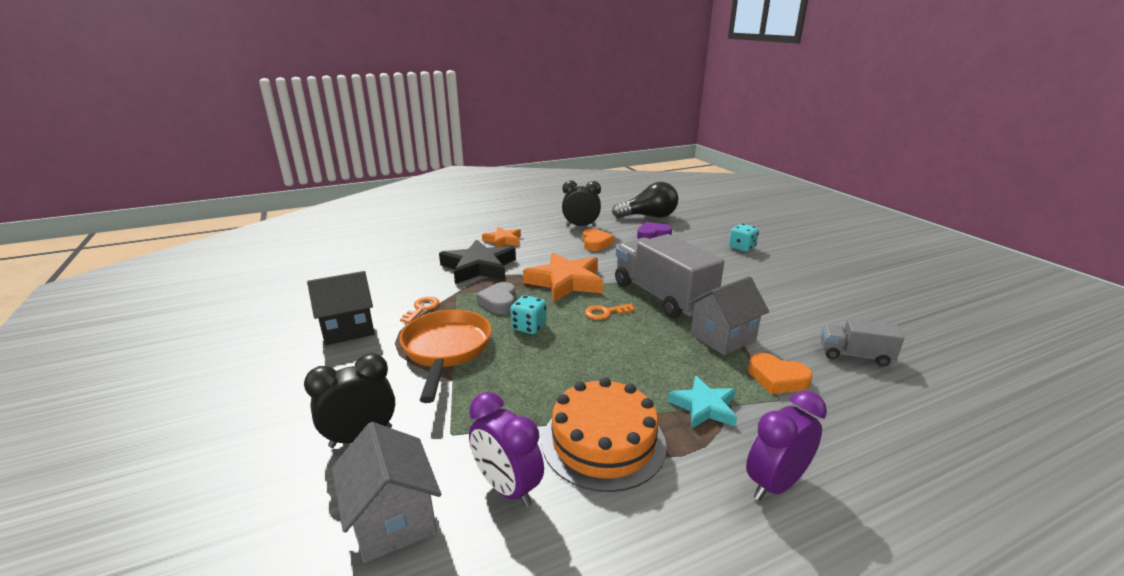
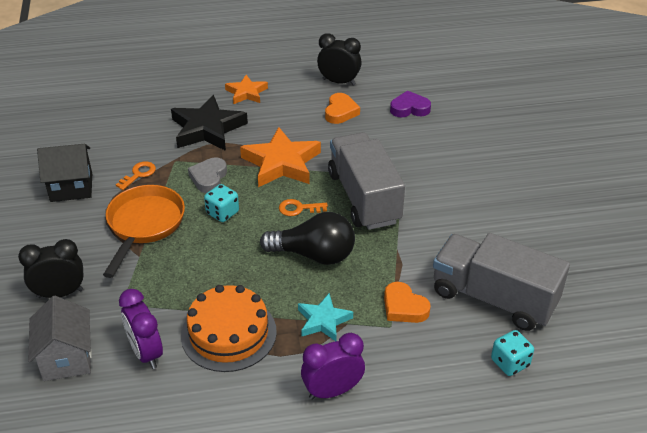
camera: 15 degrees right, 15 degrees up
(649, 217) = (424, 77): black light bulb -> black light bulb (314, 255)
(722, 337) = (387, 257): grey house -> none
(742, 248) = (494, 144): turquoise dice -> turquoise dice (510, 363)
(854, 355) = (493, 298): grey truck -> grey truck, size x1.98

